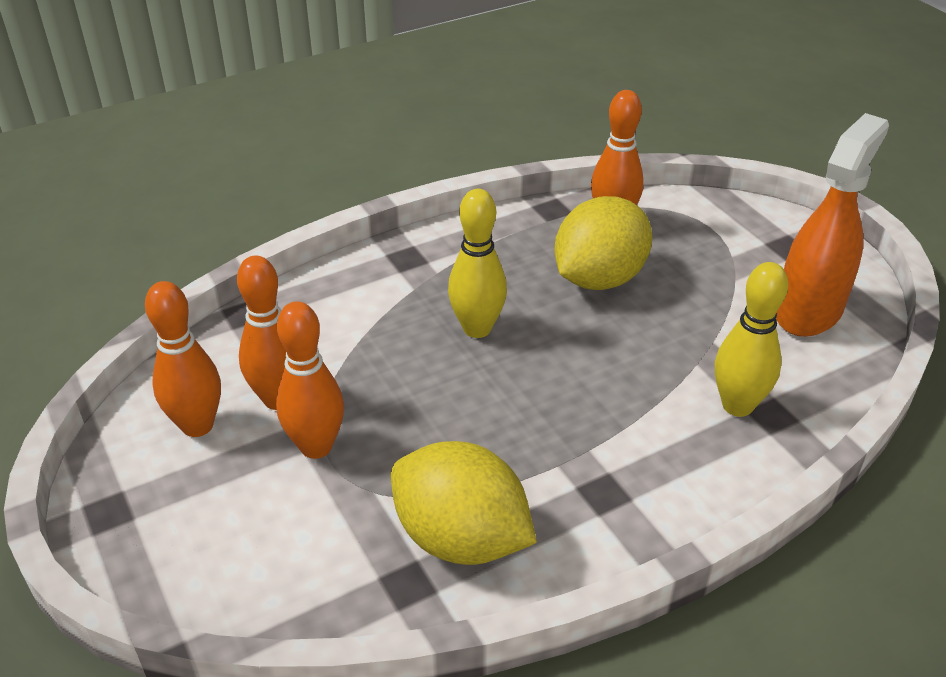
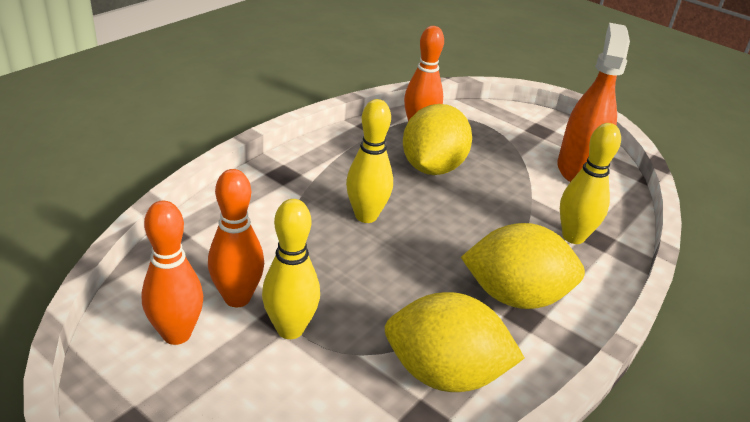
camera: 25 degrees left, 5 degrees down
(316, 446) = (290, 329): orange bowling pin -> yellow bowling pin
(606, 466) = (515, 296): none -> yellow lemon

